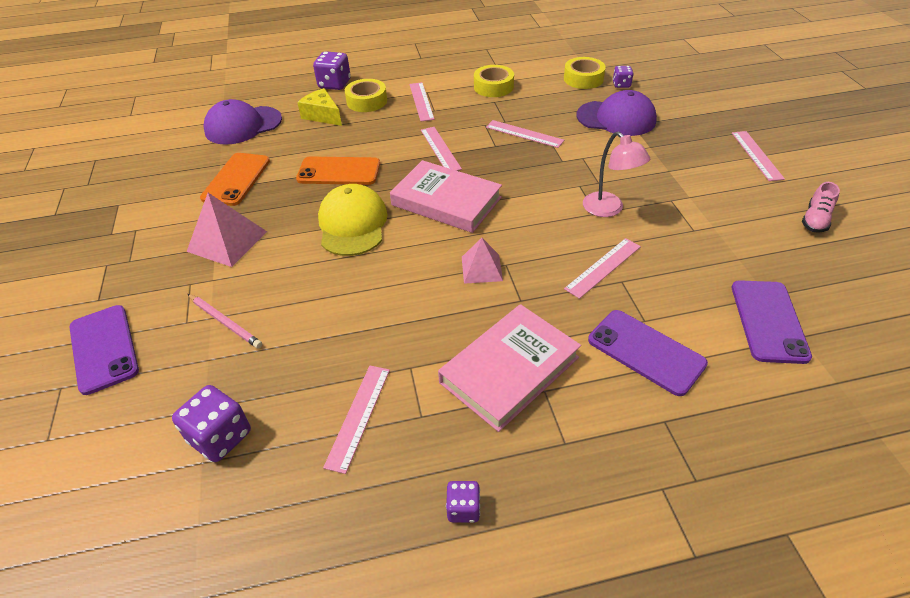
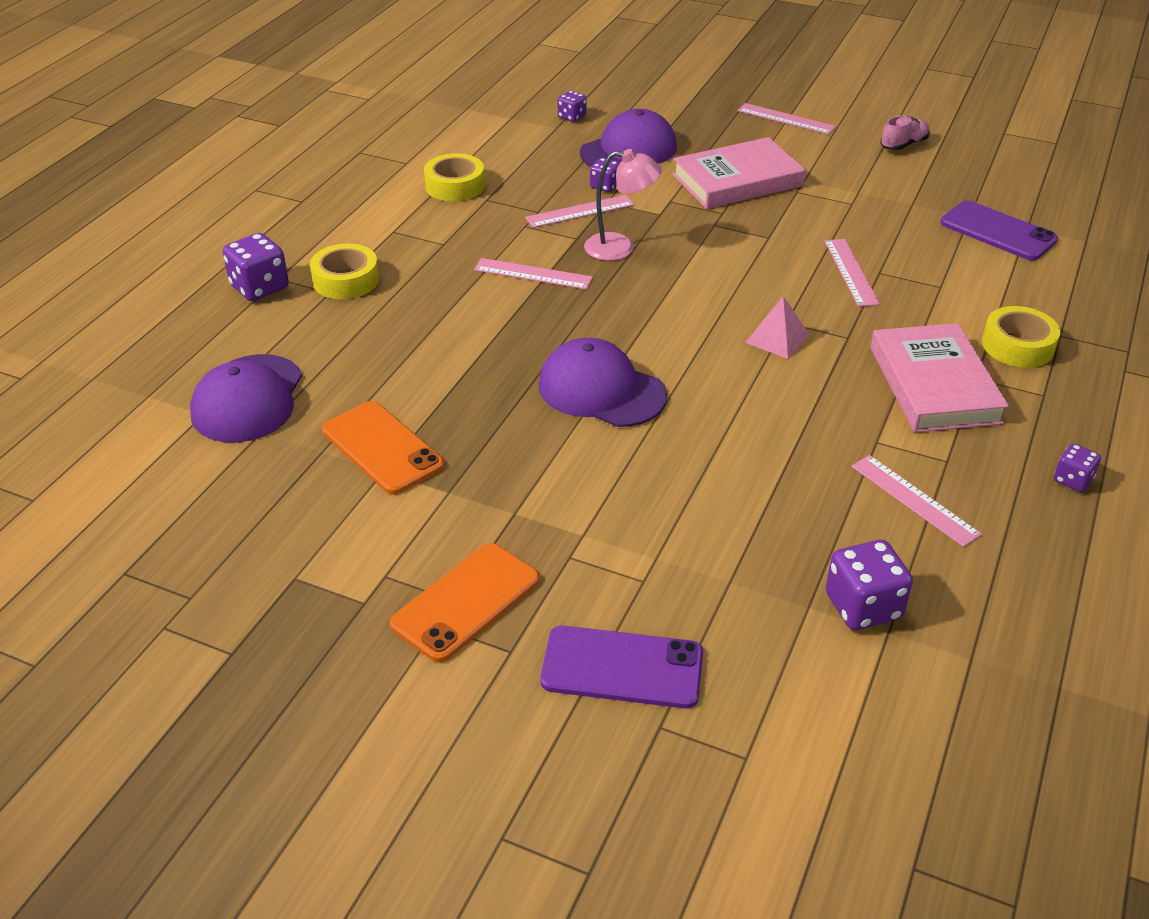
camera: 55 degrees left, 5 degrees down
(225, 322) = (677, 548): pink pencil -> none
(227, 241) = (517, 498): pink pyramid -> none
(322, 115) = (327, 326): yellow cheese -> none
(339, 171) = (479, 361): orange phone -> orange phone (466, 602)
(352, 224) = (601, 390): yellow cap -> purple cap
(421, 101) = (410, 243): pink ruler -> none
(446, 201) = (639, 312): pink book -> pink book (737, 180)
(563, 129) = (605, 186): none -> purple dice
(583, 79) = (526, 130): yellow tape -> yellow tape (1017, 346)
(608, 209) = (771, 228): pink lamp -> pink lamp (620, 248)
(646, 352) = (978, 305): purple phone -> none
(815, 220) = (903, 145): pink shoe -> pink shoe turned 105 degrees counterclockwise

